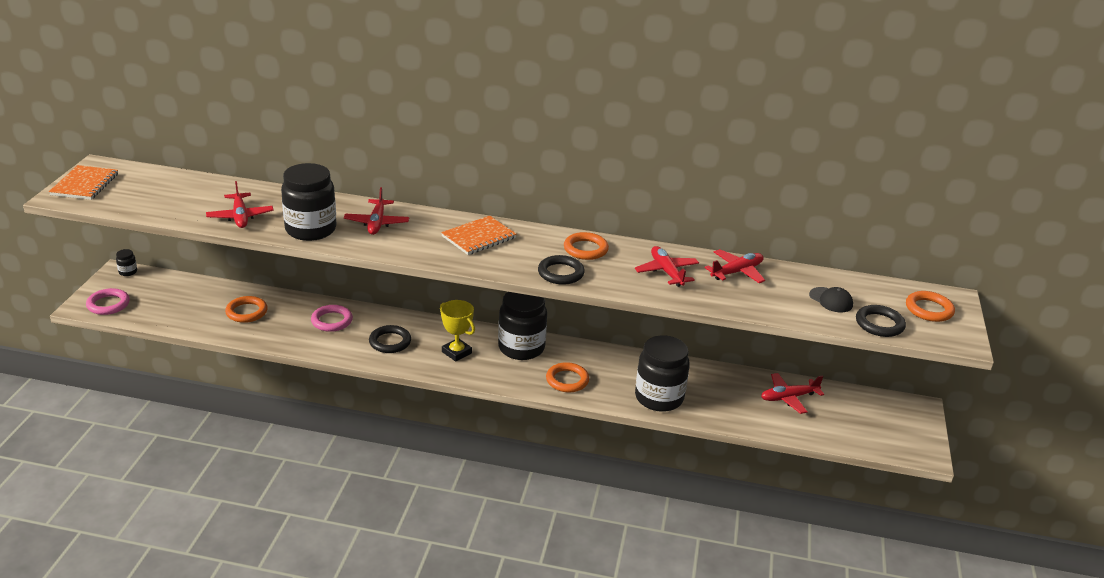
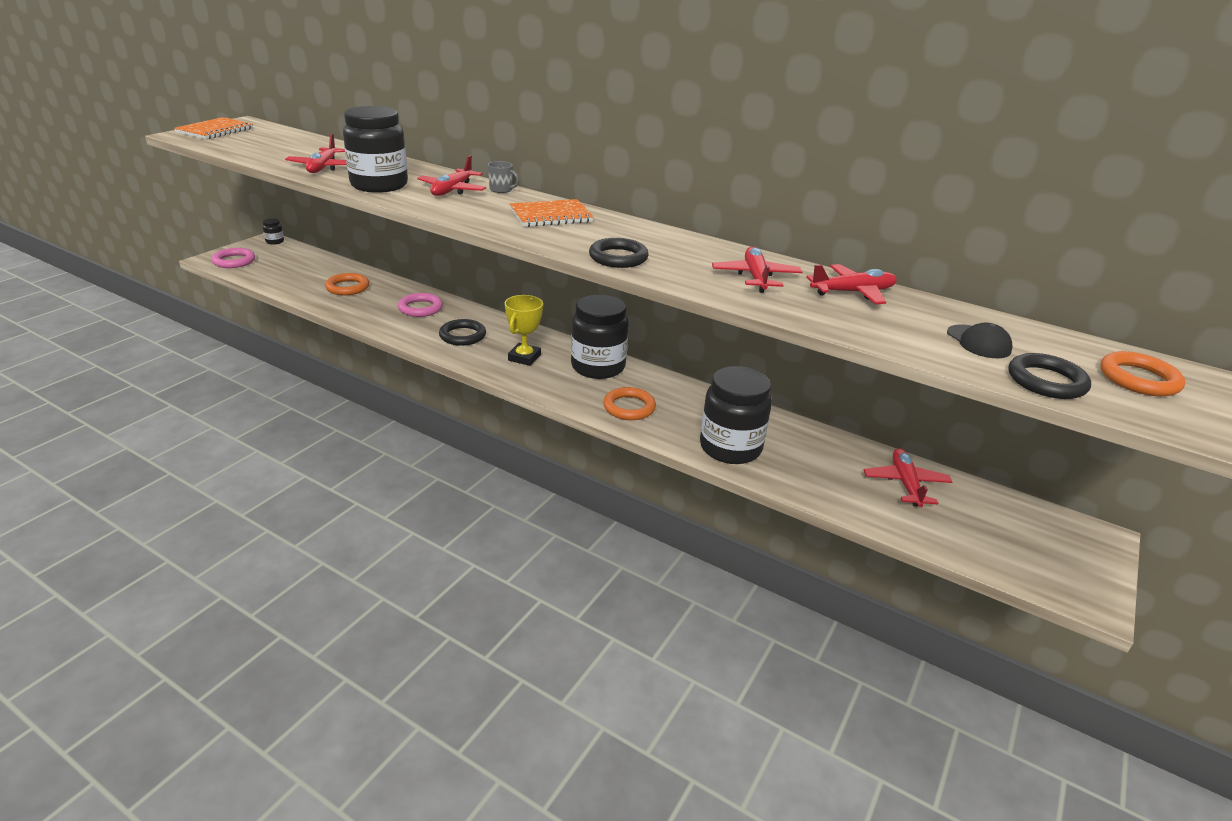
camera: 20 degrees right, 0 degrees up
(416, 214) = (501, 190): none -> grey mug
(456, 352) = (524, 358): yellow trophy -> yellow trophy turned 45 degrees clockwise
(585, 249) = (668, 243): orange ring -> none
(788, 398) = (905, 484): red plane -> red plane turned 90 degrees clockwise

